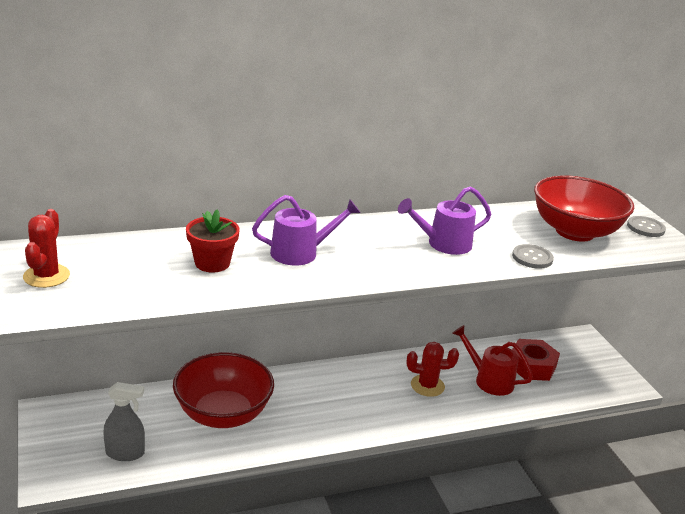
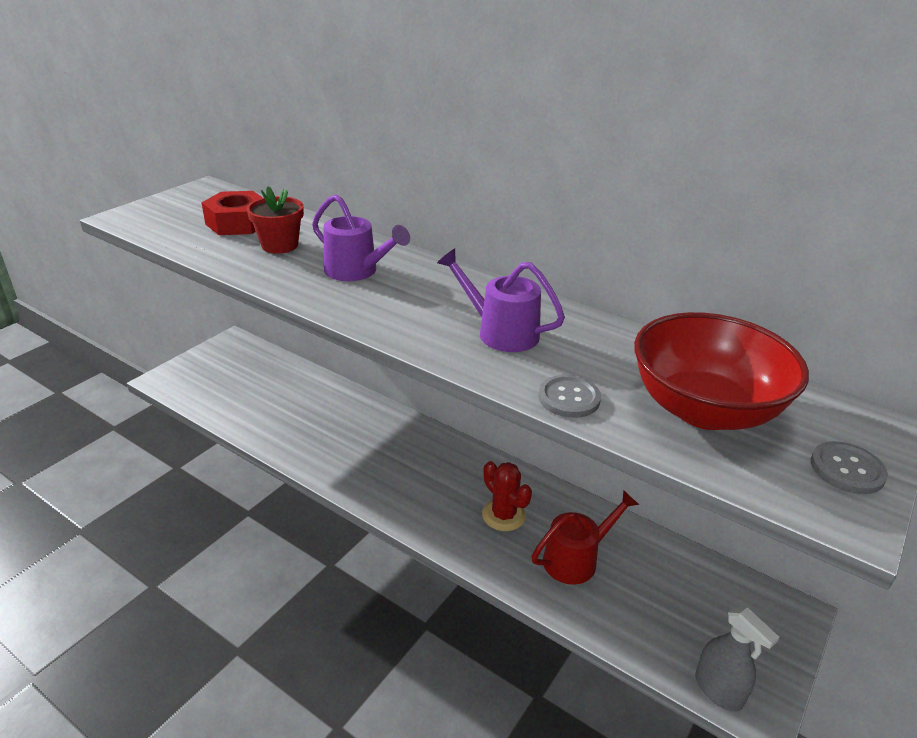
camera: 55 degrees right, 5 degrees up
(46, 276) = (178, 204): red cactus -> none
(125, 453) = (220, 395): grey spray bottle -> grey spray bottle (718, 690)
(223, 414) = (314, 414): red bowl -> none
(489, 380) = (576, 559): red watering can -> red watering can turned 60 degrees clockwise
(532, 366) = (655, 586): red nut -> red nut (237, 223)

